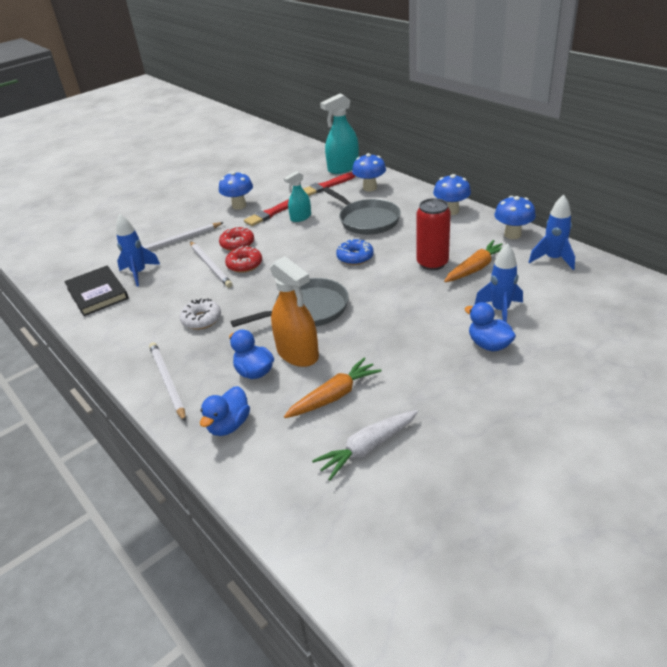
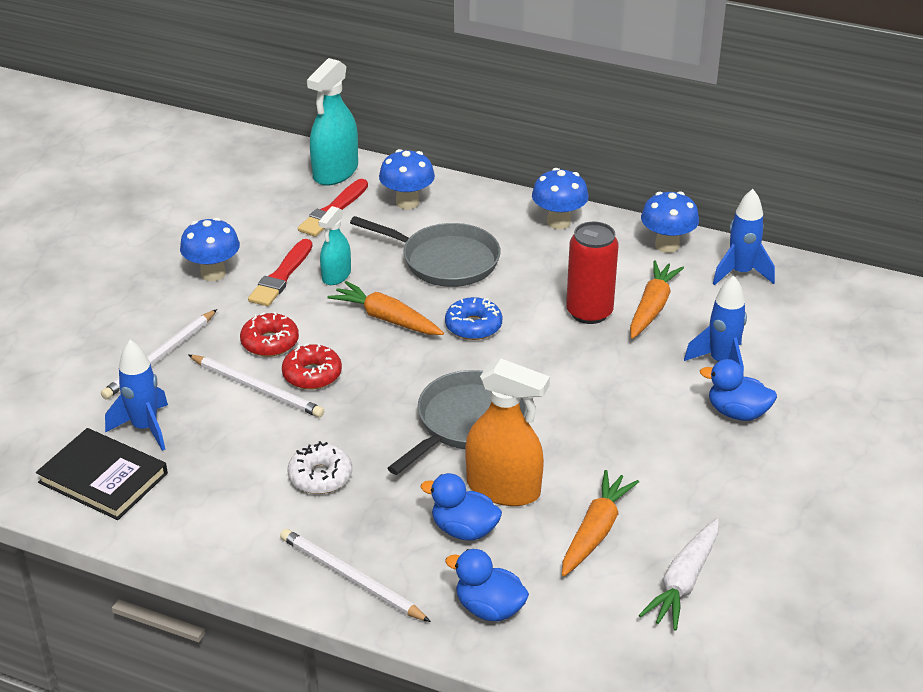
camera: 30 degrees left, 0 degrees up
(229, 425) = (489, 608): blue duck -> blue duck turned 120 degrees clockwise
(309, 244) = (386, 319): none -> orange carrot

